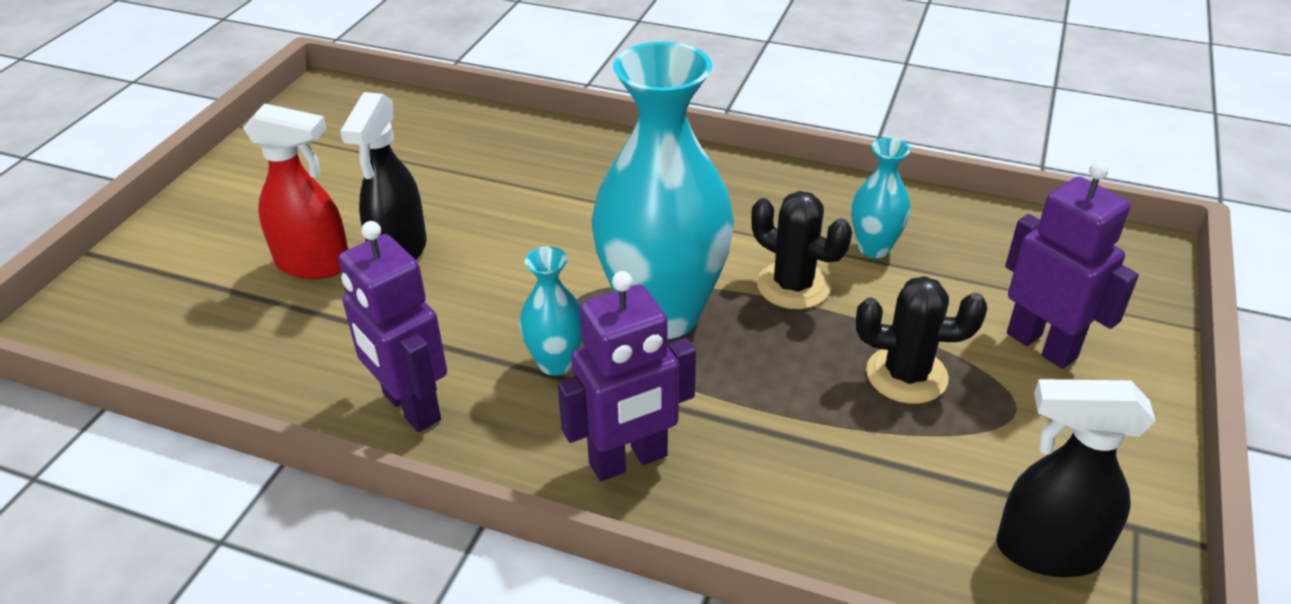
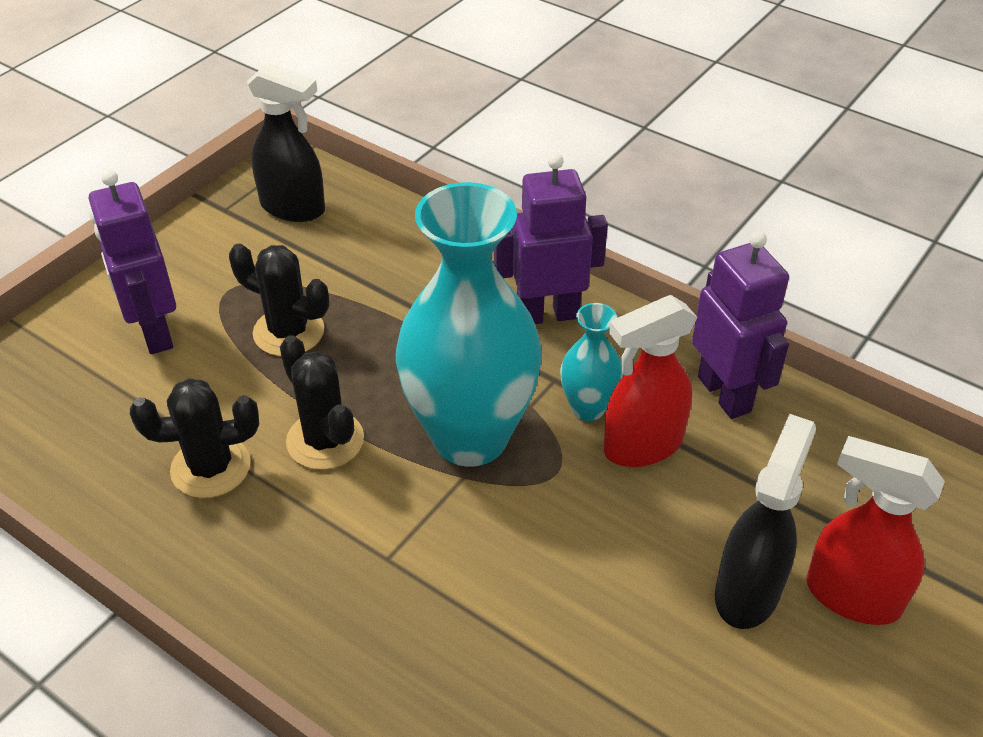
camera: 165 degrees left, 5 degrees up
(496, 339) = (642, 446): none -> red spray bottle
(874, 248) = (210, 467): turquoise vase -> black cactus

